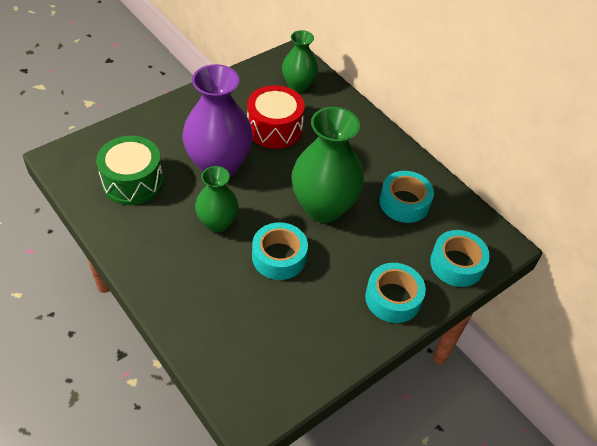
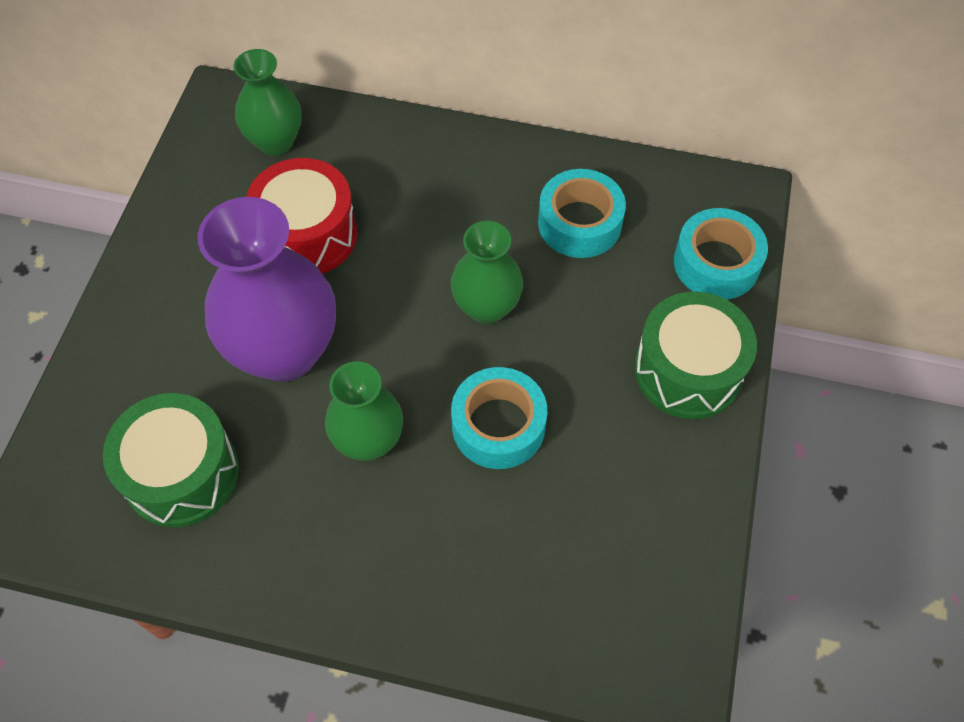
camera: 35 degrees left, 10 degrees up
(323, 207) = (486, 307): green vase -> green vase, size x0.59
(393, 298) = (688, 370): turquoise tape -> green drum

